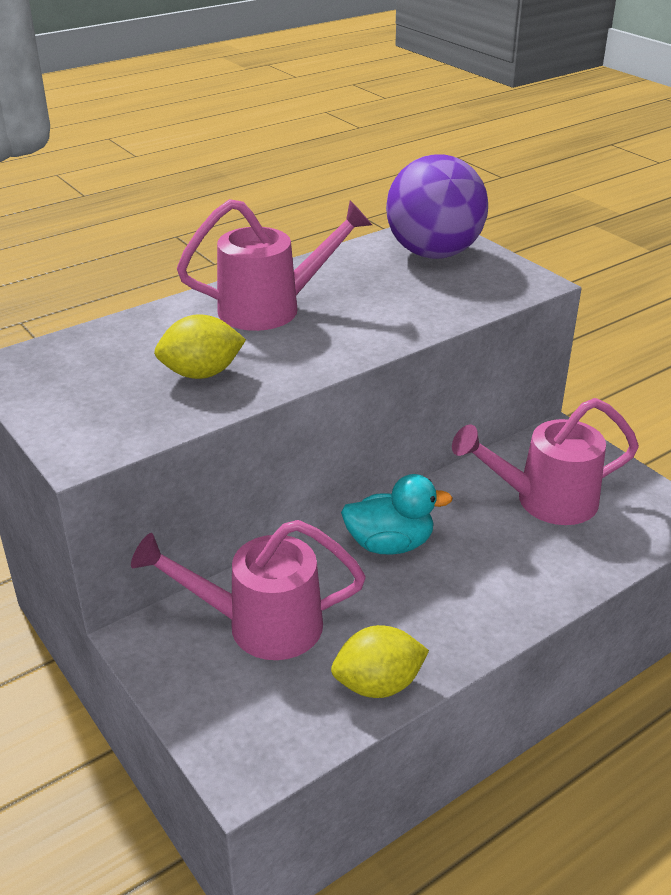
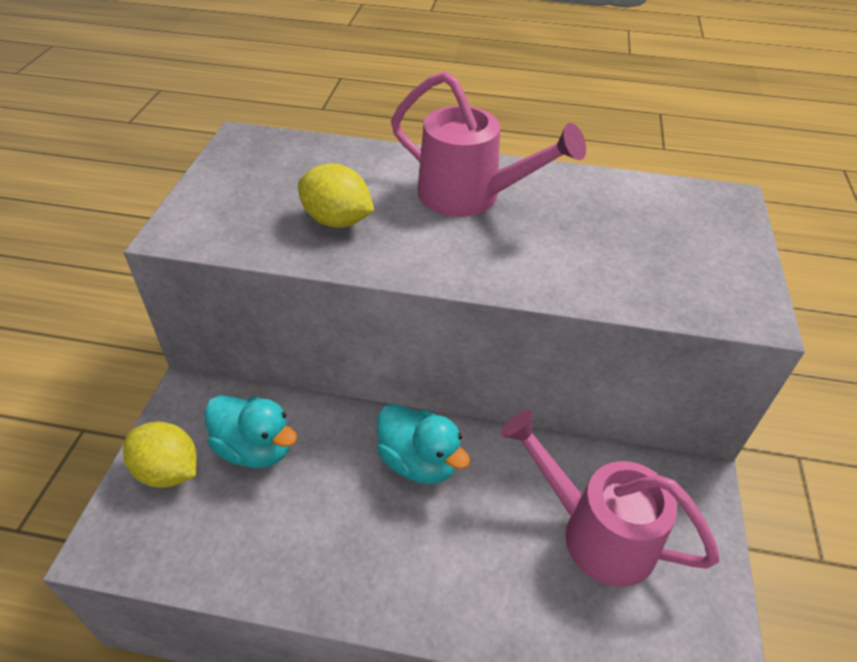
camera: 45 degrees right, 10 degrees up
(260, 625) = (255, 448): pink watering can -> turquoise duck
(378, 684) = (256, 568): yellow lemon -> yellow lemon (168, 471)
(433, 253) = (691, 225): purple ball -> none

